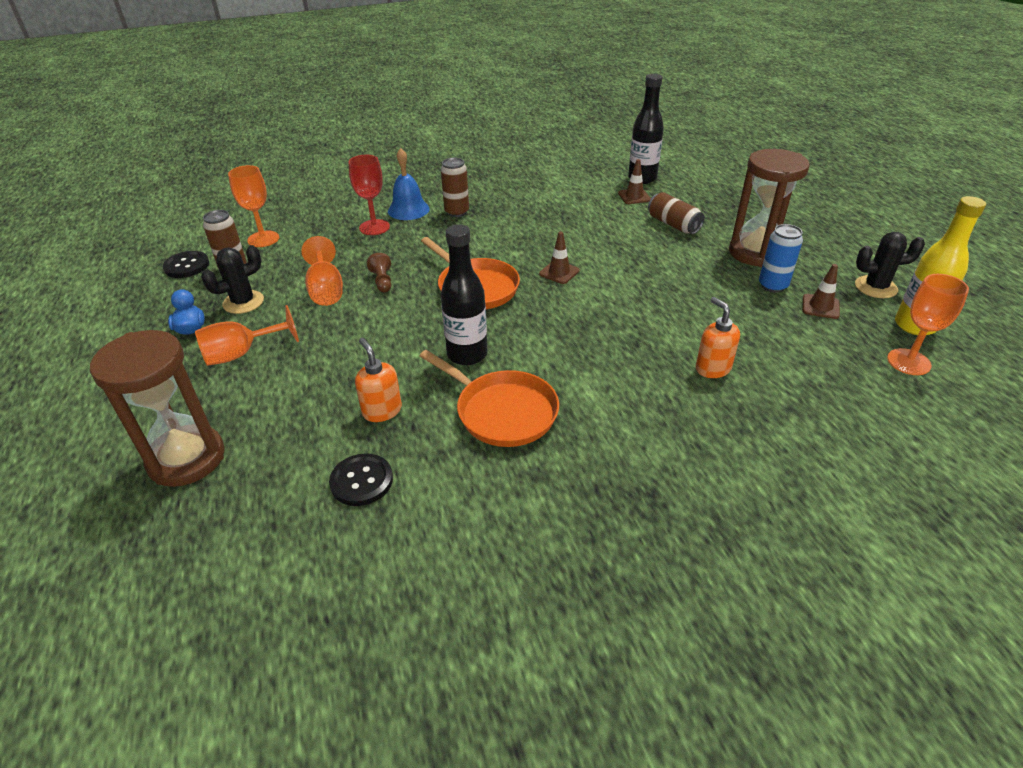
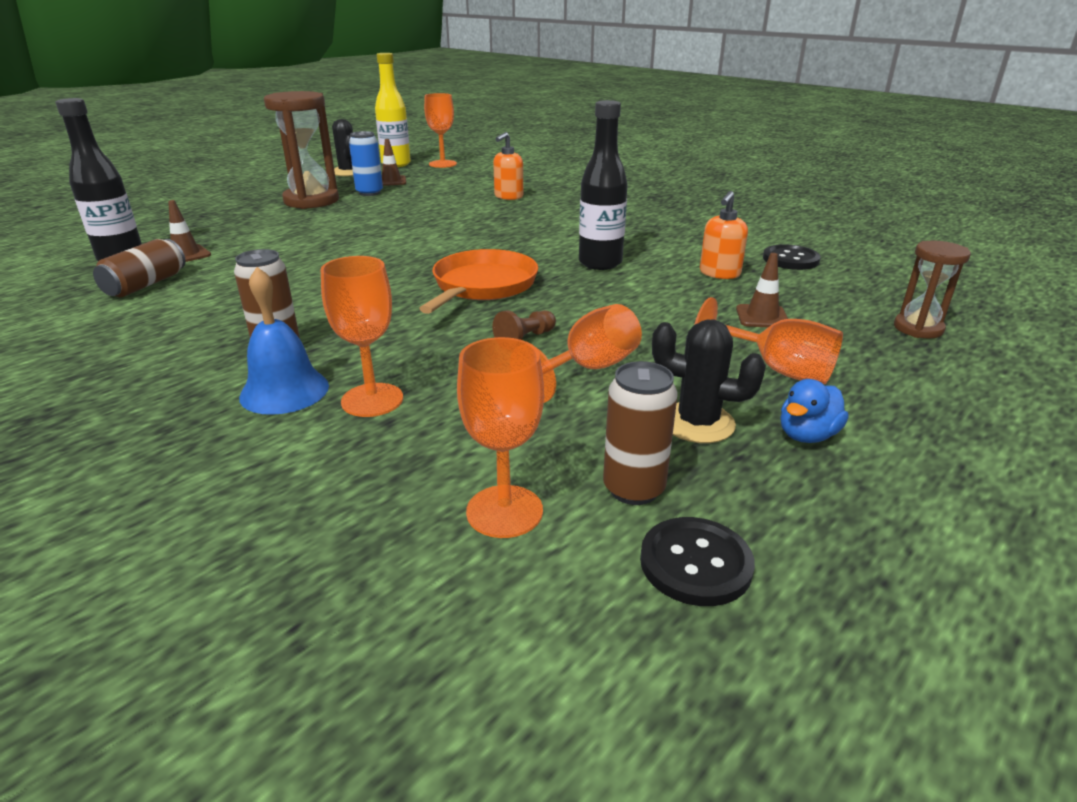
camera: 120 degrees left, 10 degrees down
(186, 459) = (918, 328): brown hourglass -> brown hourglass, size x0.55
(374, 227) = (372, 400): red goblet -> orange goblet
(502, 411) = (648, 238): orange pan -> none
(559, 272) = (411, 257): brown traffic cone -> brown traffic cone (762, 317)
(673, 224) = (263, 230): brown can -> brown can (146, 285)

